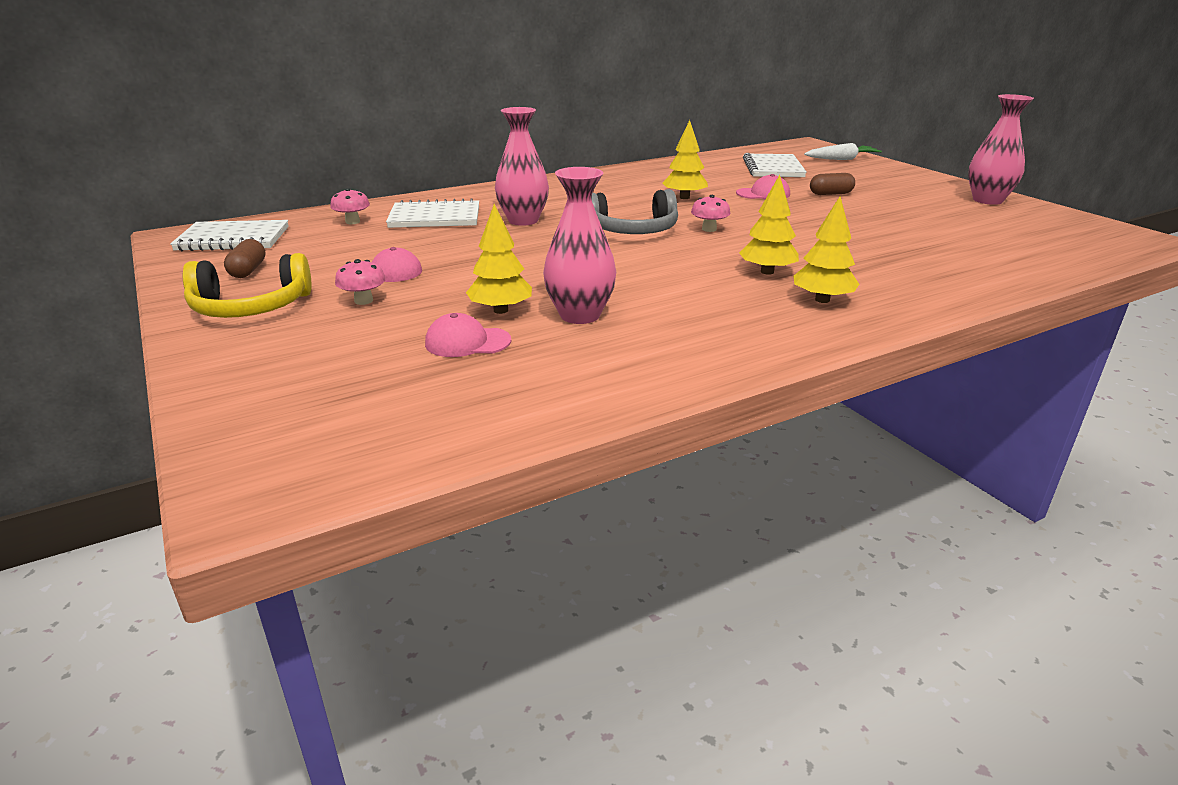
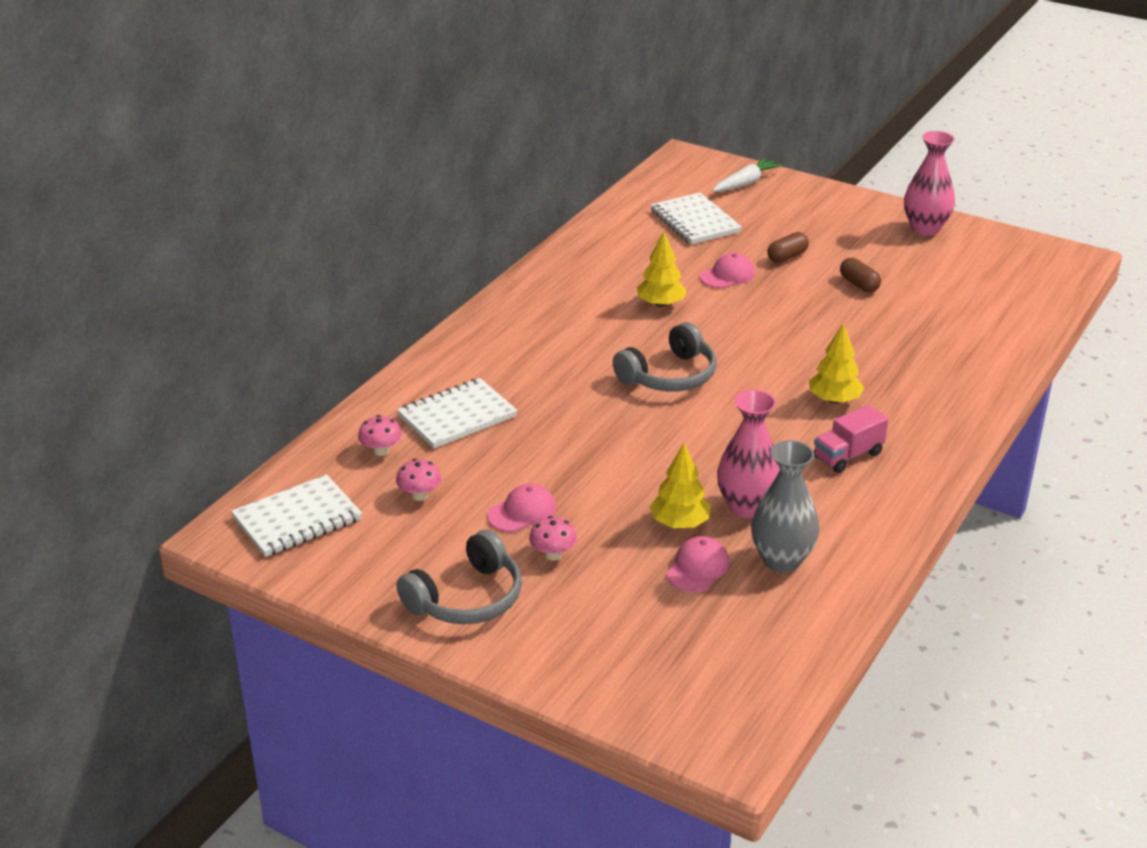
camera: 30 degrees left, 5 degrees up
(248, 270) = (388, 556): brown capsule -> brown capsule (859, 284)
(251, 307) = (466, 598): yellow headphones -> grey headphones
(467, 342) = (697, 568): pink cap -> pink cap turned 150 degrees clockwise
(523, 220) = (550, 393): pink vase -> none
(556, 359) = (781, 560): none -> grey vase
(709, 229) = (733, 352): pink mushroom -> pink mushroom (419, 495)
(732, 307) = (848, 456): none -> pink truck
(822, 300) = (903, 423): yellow tree -> none

